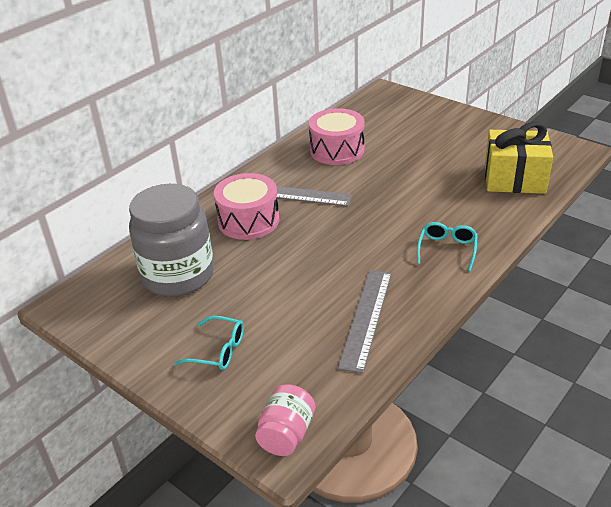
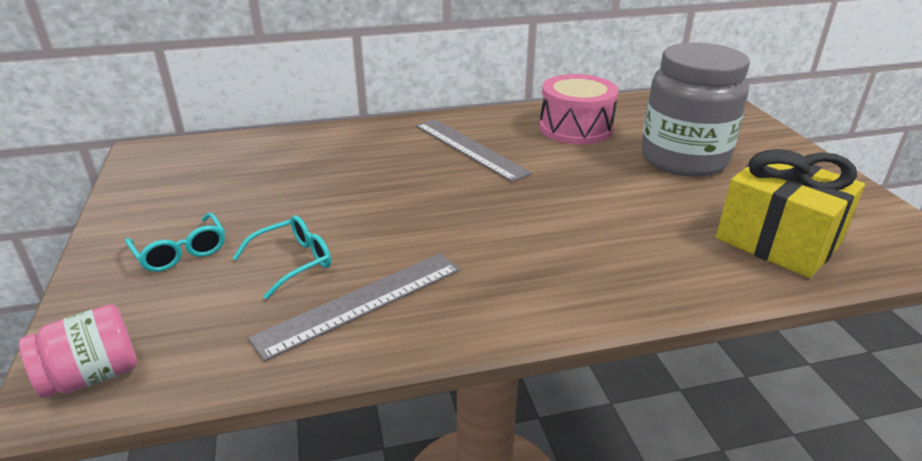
camera: 35 degrees right, 5 degrees down
(178, 275) = (260, 171): grey jar -> grey jar (683, 159)
(248, 220) = (392, 153): pink drum -> none
(447, 249) = (568, 278): turquoise glasses -> turquoise glasses (293, 262)

